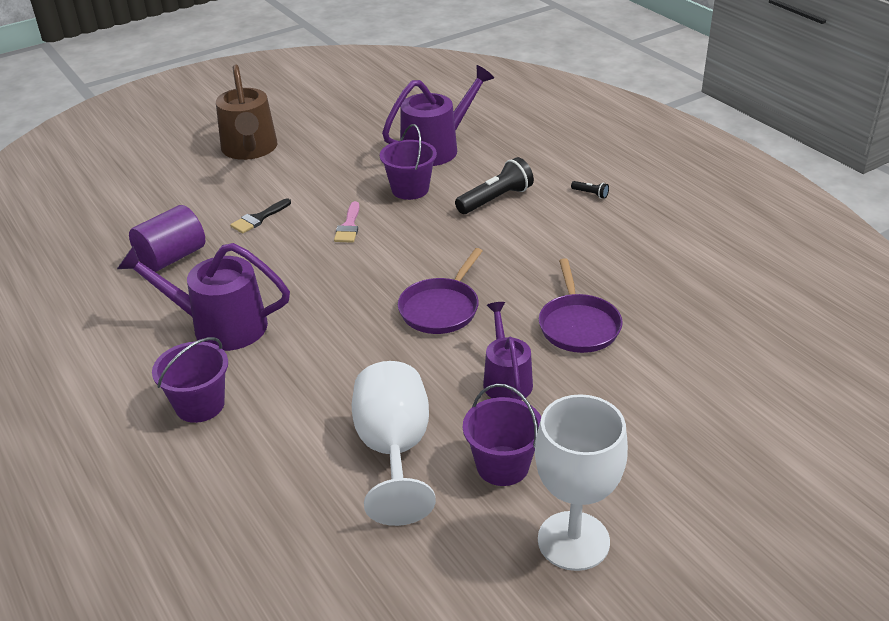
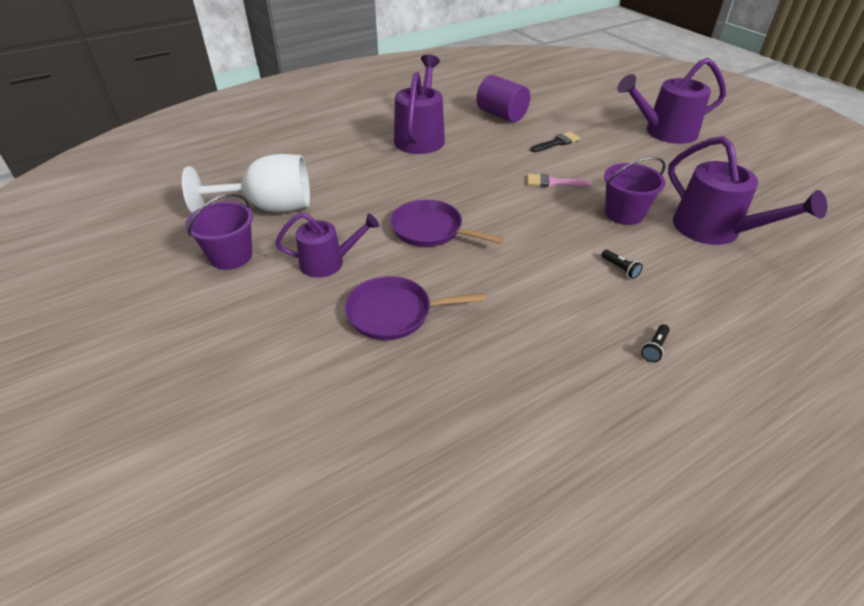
camera: 90 degrees right, 5 degrees up
(200, 405) = (342, 137): purple bucket -> none
(250, 149) = (665, 132): brown watering can -> purple watering can
(258, 218) = (557, 142): black brush -> black brush turned 105 degrees clockwise
(495, 199) = (620, 268): black flashlight -> black flashlight, size x0.45
(573, 541) = (138, 287): white goblet -> none

